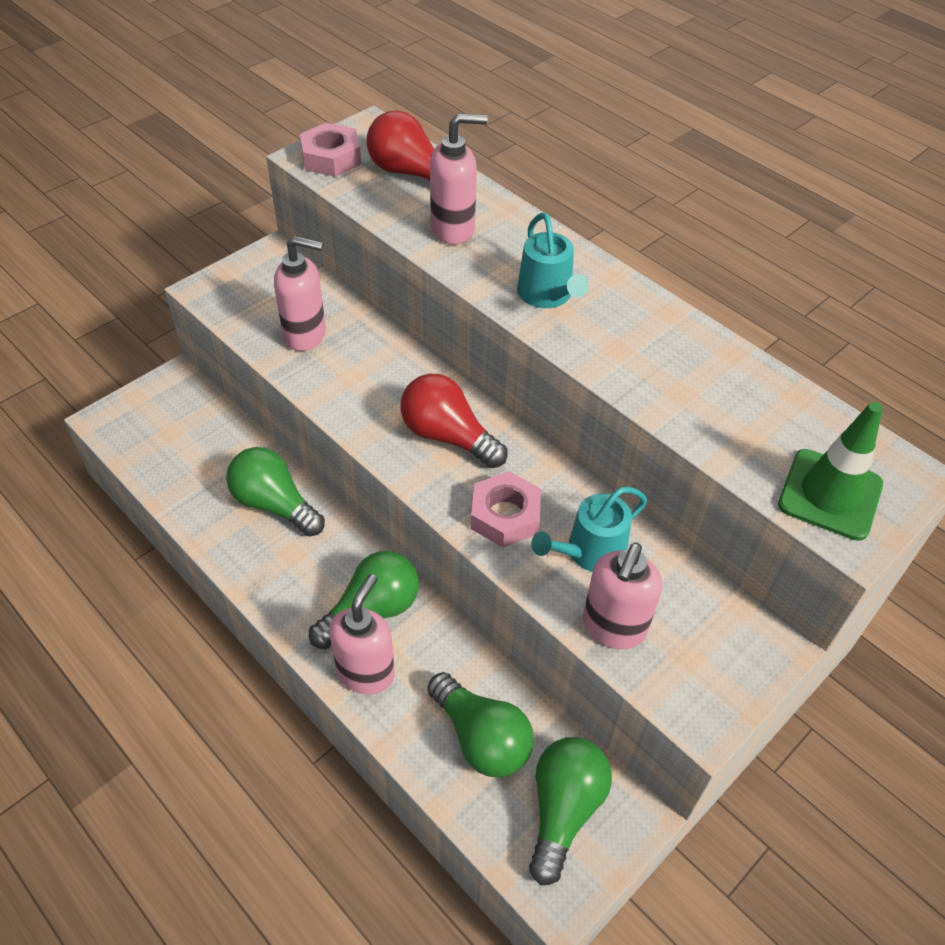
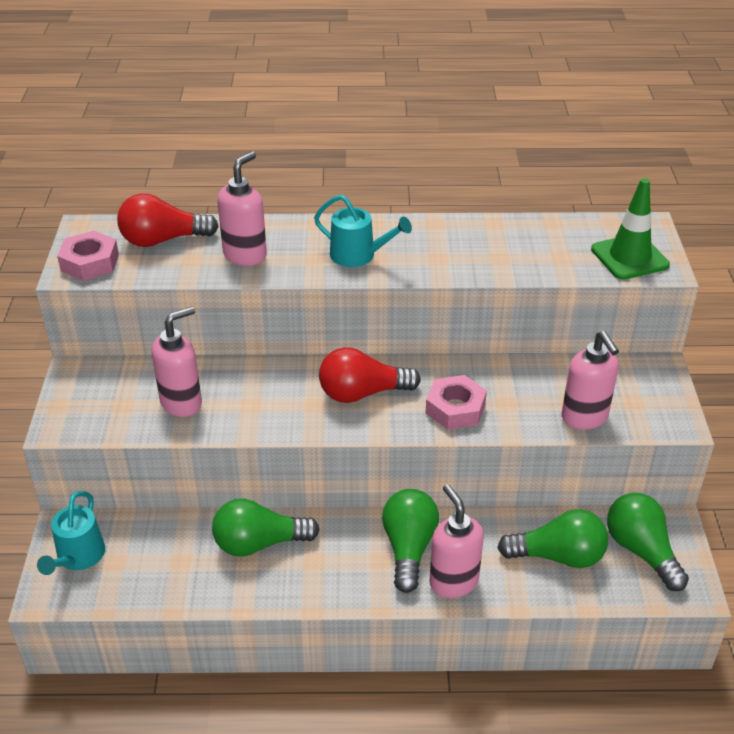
camera: 45 degrees left, 10 degrees down
(589, 552) = (522, 392): turquoise watering can -> turquoise watering can (78, 557)

